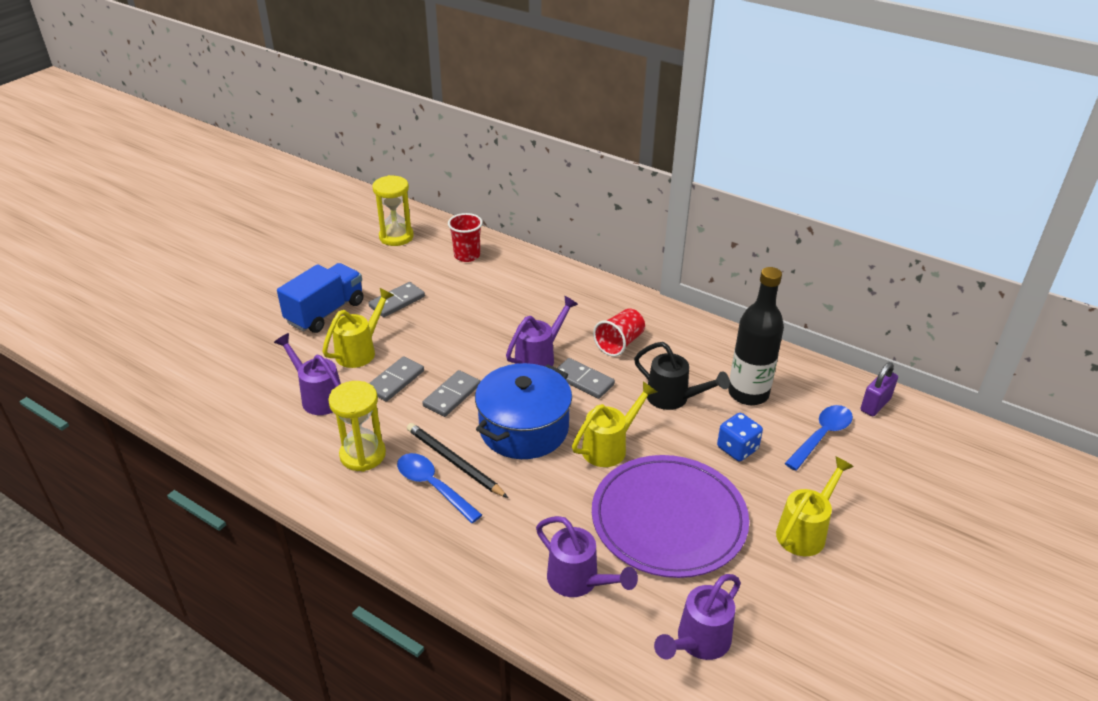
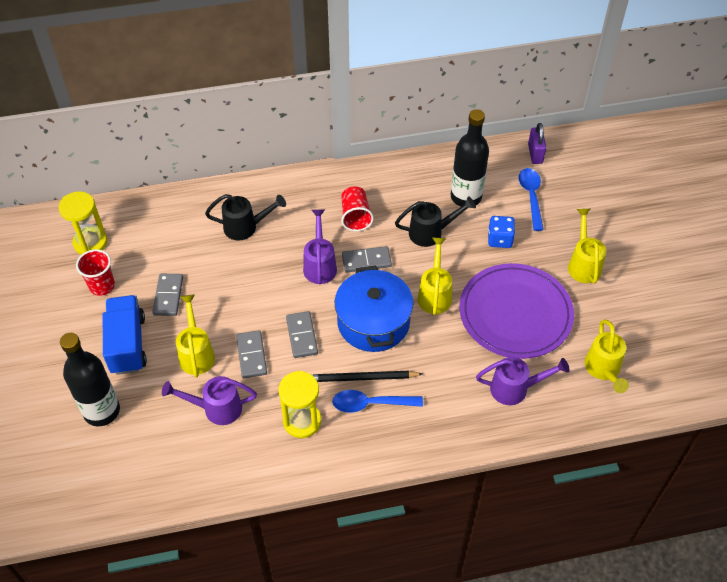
camera: 45 degrees left, 15 degrees up
(248, 340) = (102, 411): none -> black bottle
(467, 255) = (167, 221): red cup -> red cup (102, 286)
(518, 295) = (245, 227): none -> black watering can
(698, 642) = (603, 370): purple watering can -> yellow watering can

